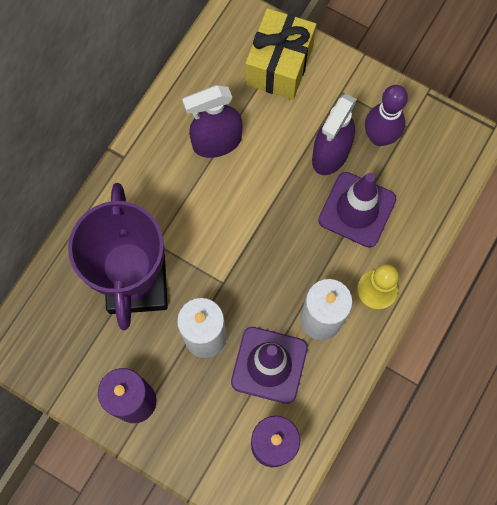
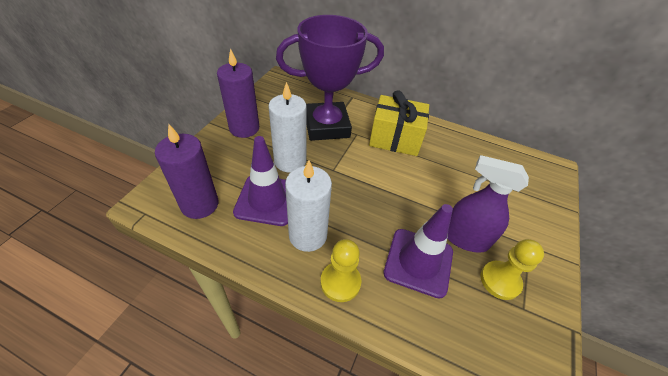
camera: 80 degrees right, 25 degrees down
(217, 142) = (444, 162): purple spray bottle -> none
(279, 65) = (528, 198): yellow gift -> yellow gift (395, 138)
(379, 137) = (500, 281): purple bowling pin -> yellow pawn

